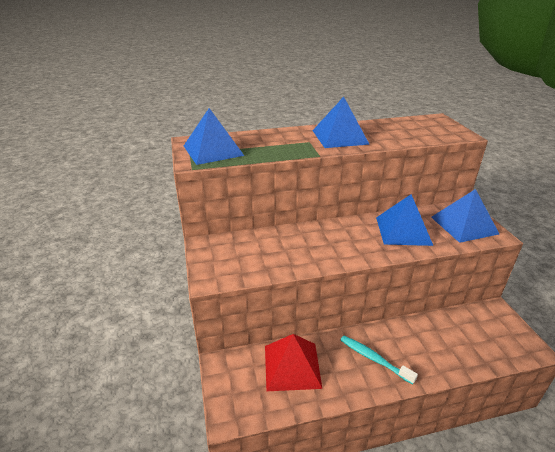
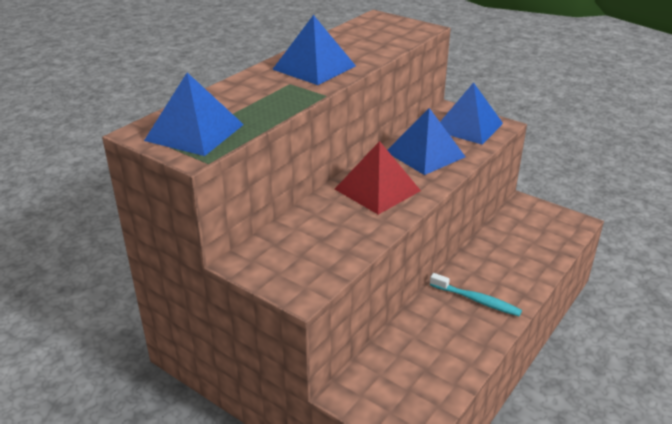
camera: 40 degrees left, 0 degrees up
(292, 366) = (416, 351): red pyramid -> red pyramid (377, 190)
(374, 359) = (477, 300): turquoise toothbrush -> turquoise toothbrush turned 150 degrees counterclockwise

